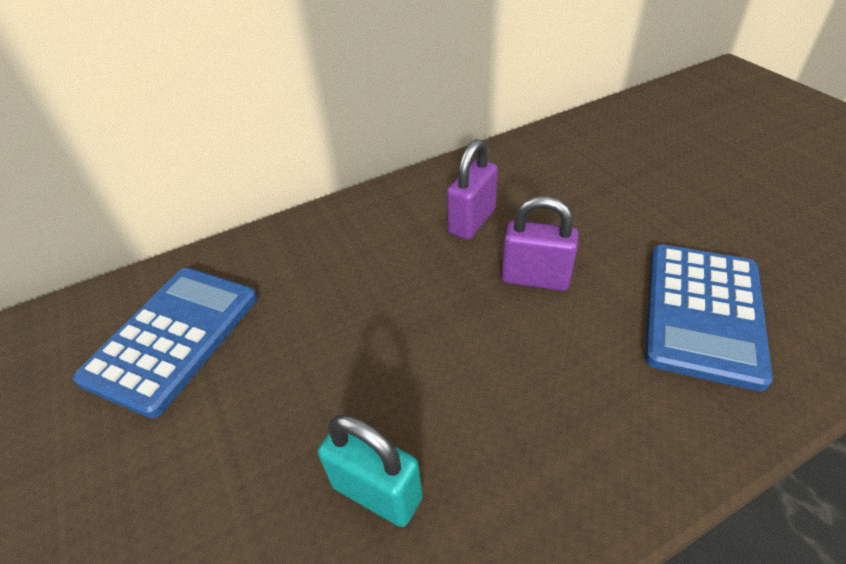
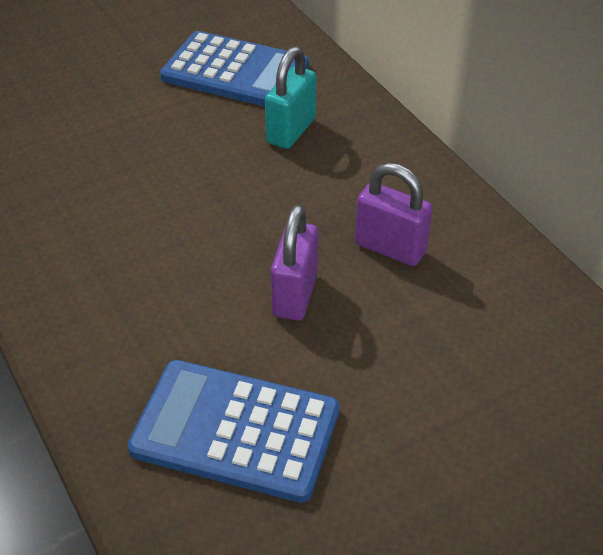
camera: 85 degrees right, 0 degrees up
(377, 491) = (81, 192): turquoise padlock -> turquoise padlock (291, 131)

